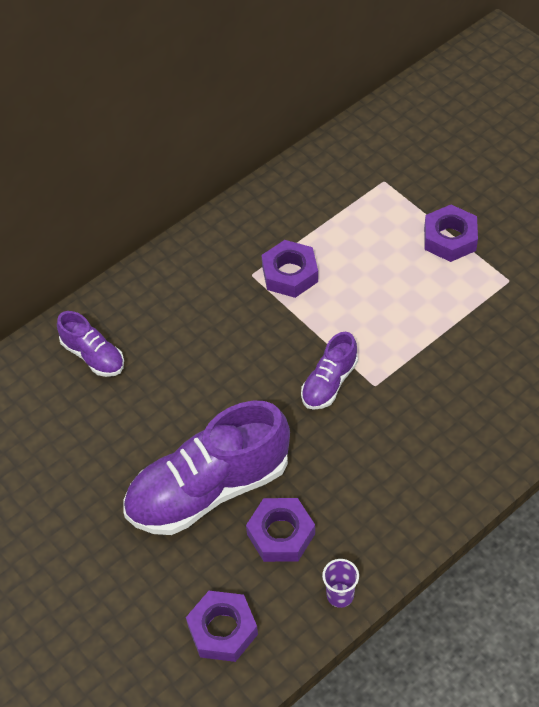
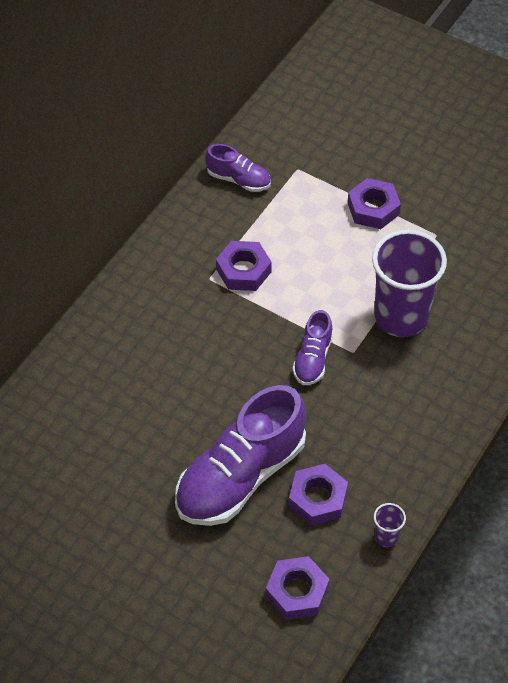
camera: 20 degrees left, 0 degrees up
(93, 355) = (91, 384): purple shoe -> purple shoe (238, 179)
(439, 359) = (401, 317): none -> purple cup

